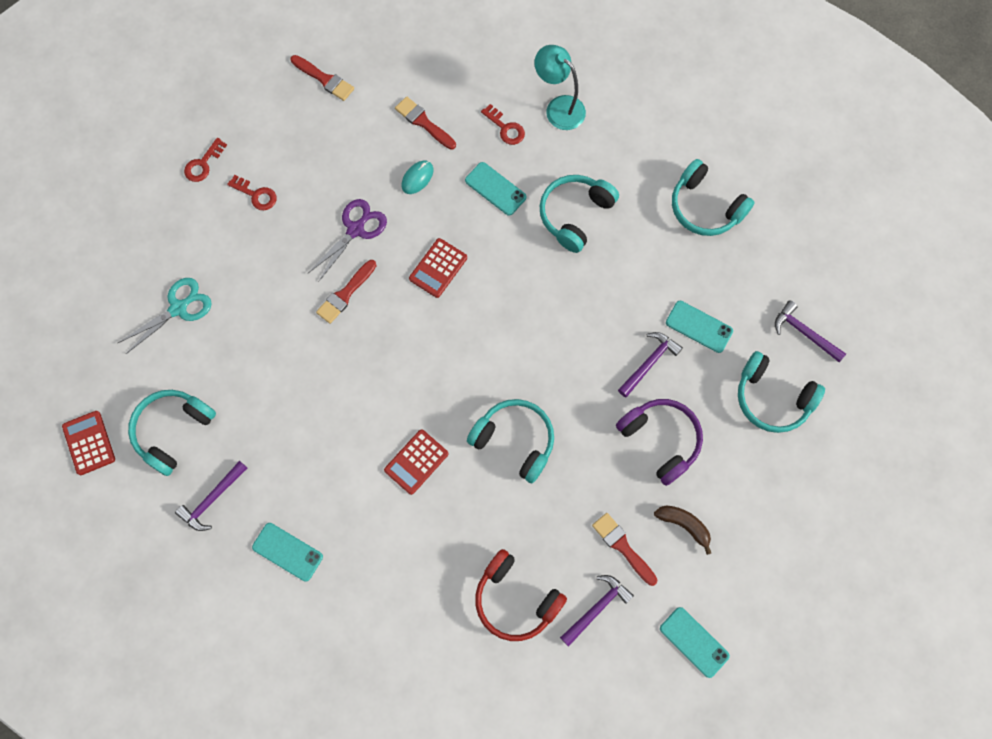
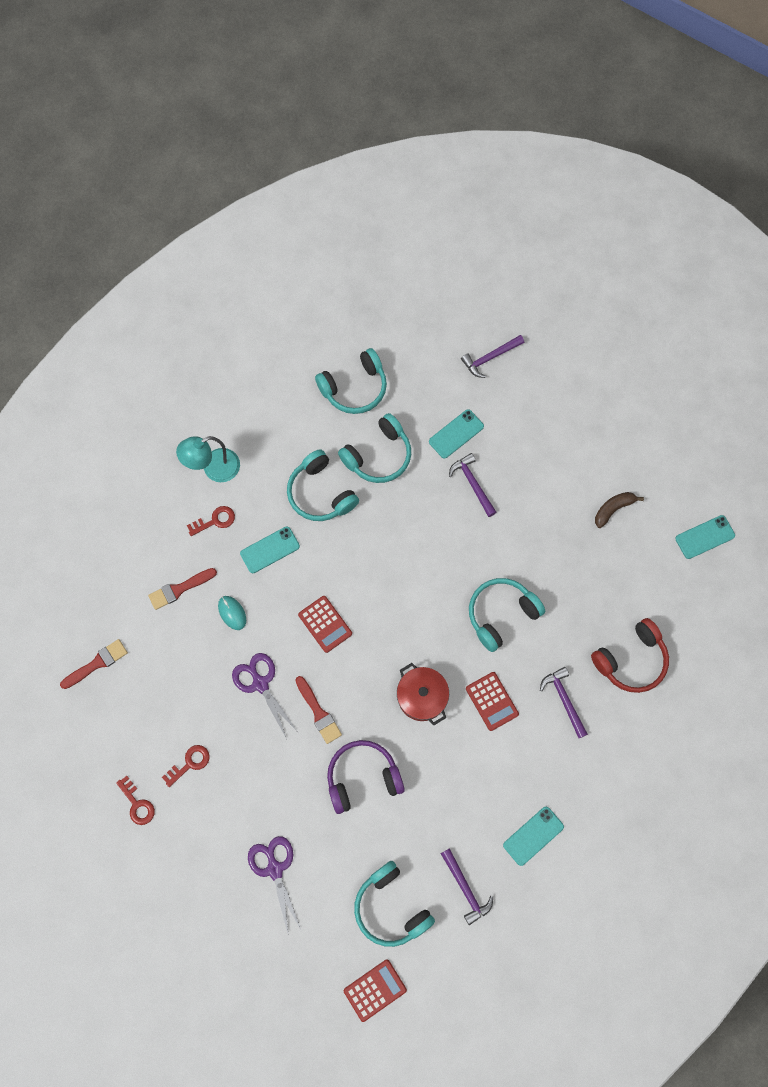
camera: 70 degrees left, 0 degrees up
(89, 443) = (375, 990): red calculator -> red calculator turned 150 degrees clockwise
(178, 308) = (274, 869): turquoise scissors -> purple scissors
(396, 389) = (422, 697): none -> red pot
(597, 608) = (657, 599): purple hammer -> purple hammer (564, 700)
(622, 546) = (615, 562): red brush -> none
(660, 440) = (539, 500): purple headphones -> purple headphones (362, 777)
(772, 398) = (534, 403): turquoise headphones -> turquoise headphones (378, 455)

